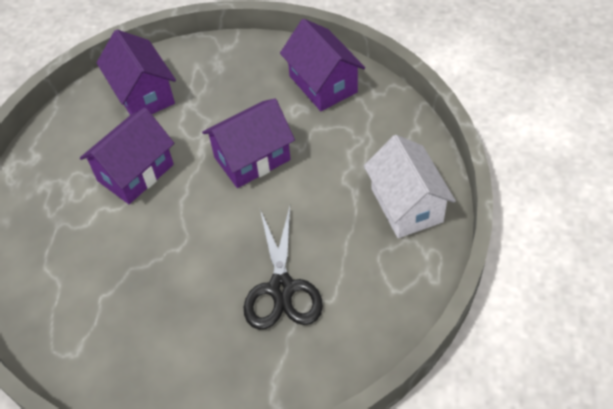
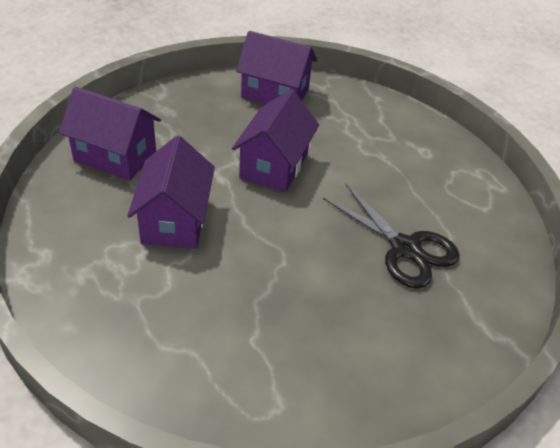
camera: 45 degrees left, 10 degrees down
(406, 205) = (428, 149): white house -> none

